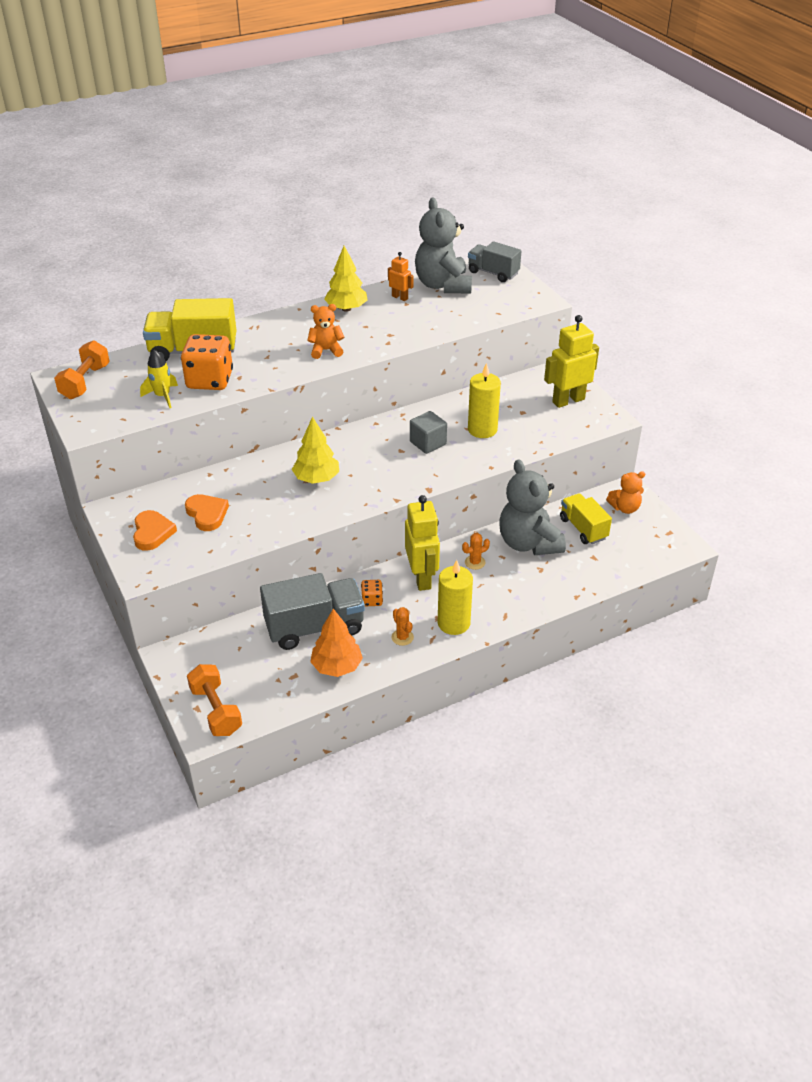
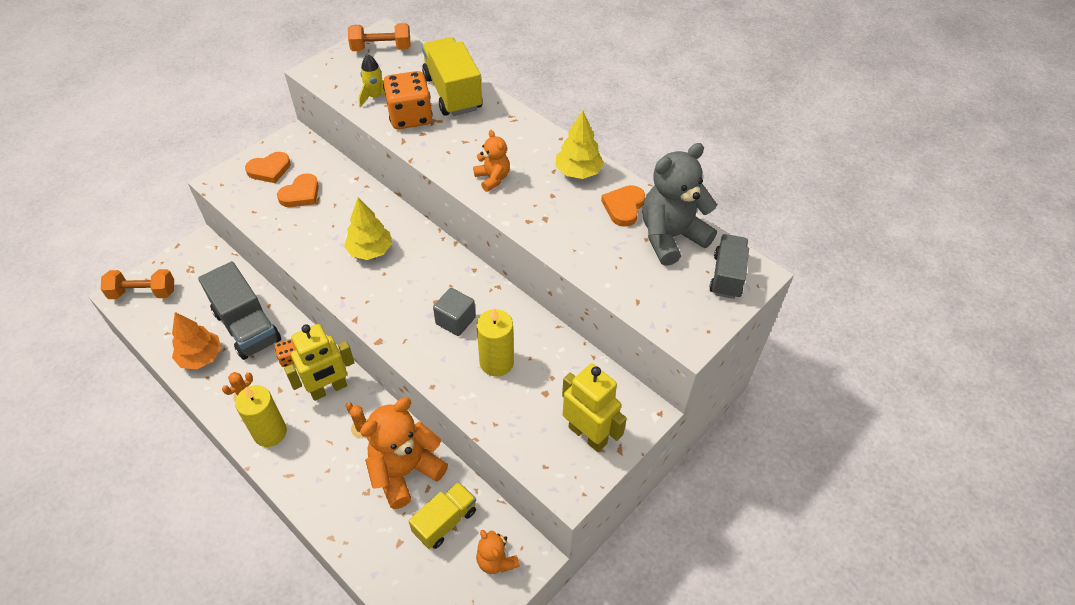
camera: 70 degrees right, 10 degrees up
(216, 710) = (143, 293): orange dumbbell -> orange dumbbell turned 45 degrees clockwise
(400, 297) = (624, 207): orange robot -> orange heart
(528, 543) = (405, 471): grey teddy bear -> orange teddy bear

